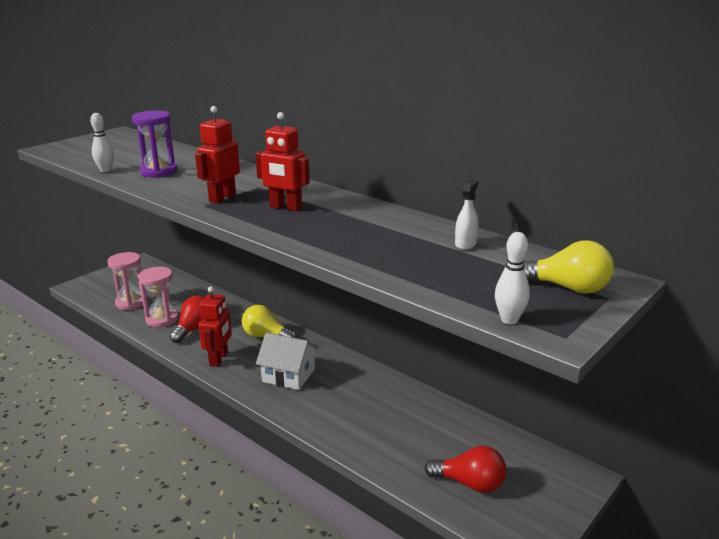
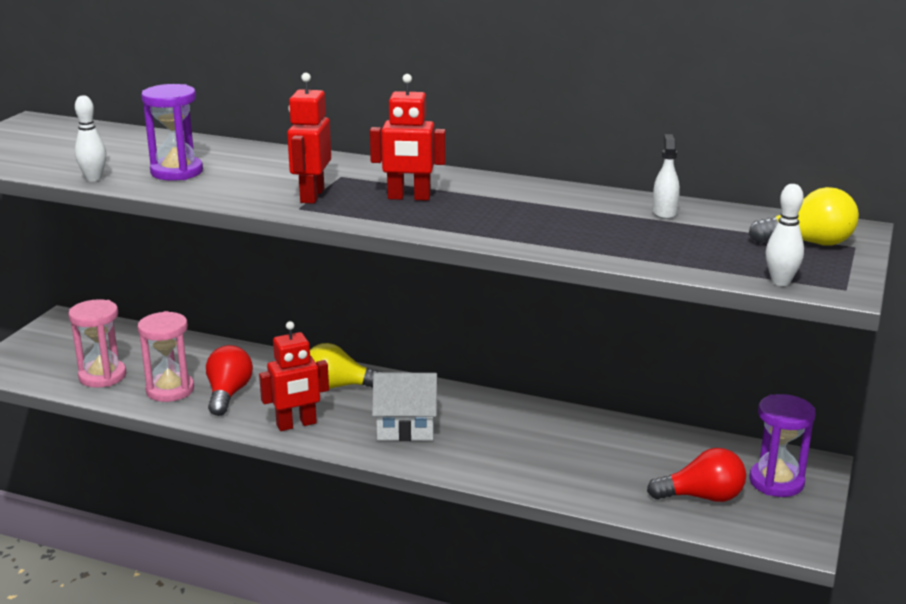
camera: 20 degrees left, 0 degrees up
(219, 359) = (296, 424): red robot -> red robot turned 75 degrees clockwise
(541, 485) = (776, 482): none -> purple hourglass

